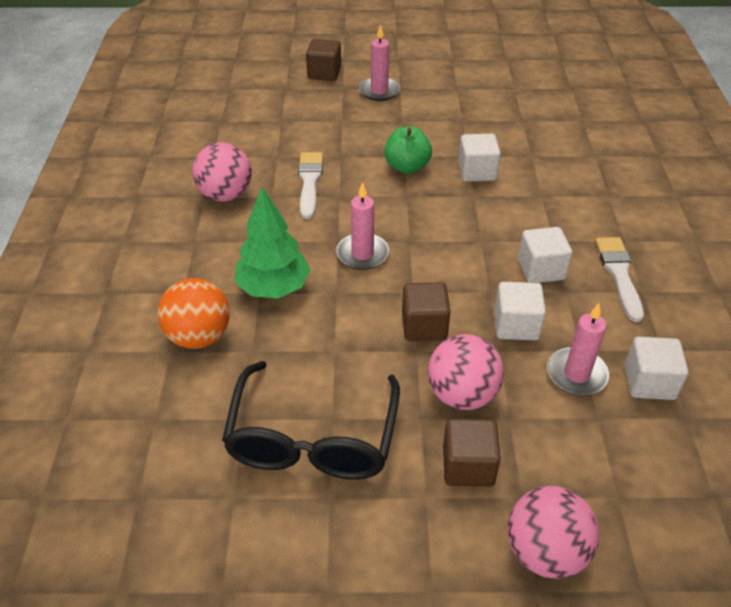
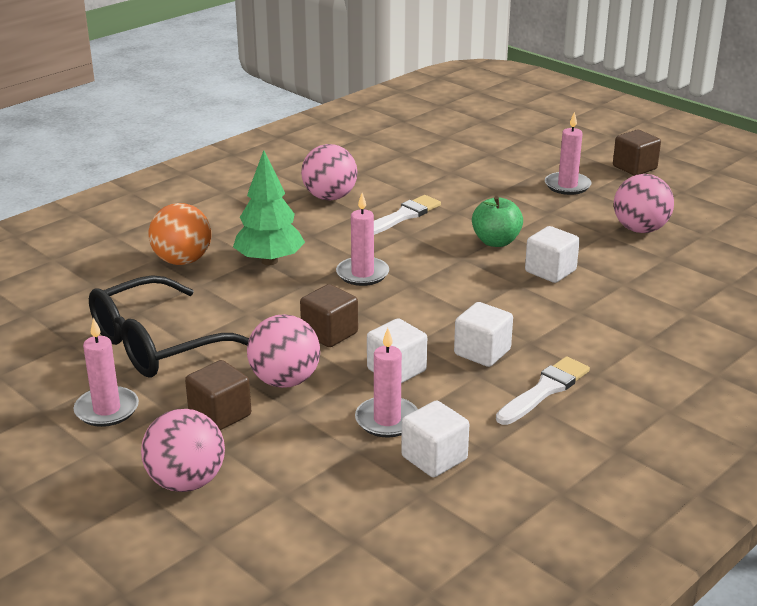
camera: 45 degrees right, 15 degrees down
(324, 73) = (541, 156): brown cube -> brown cube (634, 167)
(377, 539) = (107, 410): none -> pink candle
(475, 104) = (640, 229): none -> pink ball

